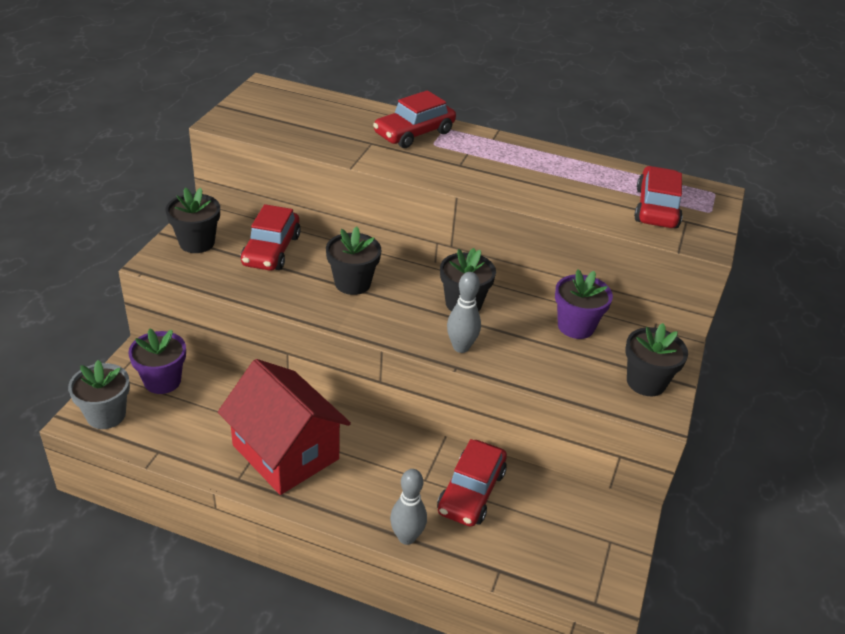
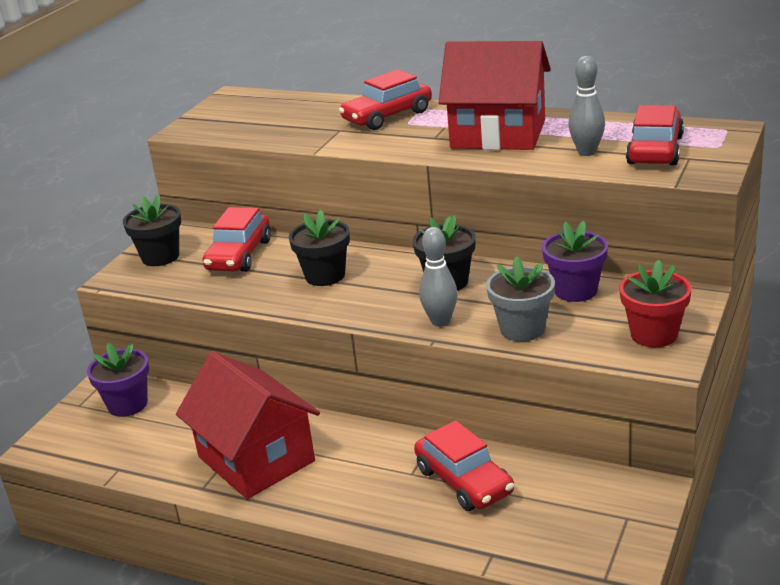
camera: 10 degrees right, 10 degrees down
(106, 415) = (66, 440): grey flower pot -> grey flower pot (522, 329)
(406, 537) = (386, 529): grey bowling pin -> grey bowling pin (587, 152)
(471, 492) = (464, 481): red car -> red car turned 60 degrees counterclockwise
(517, 169) = (498, 134): none -> red house
(646, 382) = (654, 334): black flower pot -> red flower pot

